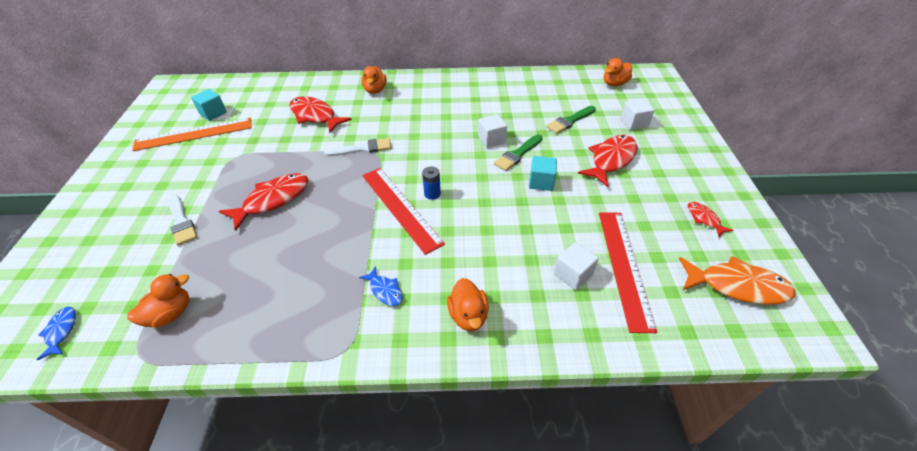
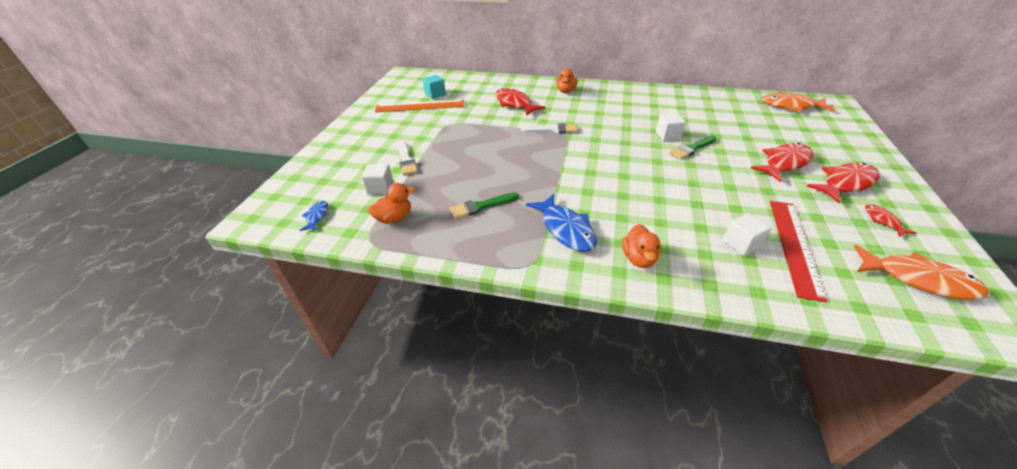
camera: 15 degrees right, 5 degrees down
(273, 200) = (477, 155): red fish -> red fish (845, 183)
(385, 290) = (565, 229): blue fish -> blue fish, size x1.93
(400, 208) = (583, 174): red ruler -> none
(432, 194) = (611, 168): blue battery -> none
(541, 182) = (713, 171): turquoise cube -> none
(570, 121) = (744, 129): green brush -> green brush (481, 206)
(614, 84) = (791, 106): orange duck -> orange fish
(634, 123) = (809, 138): white cube -> white cube (380, 188)

